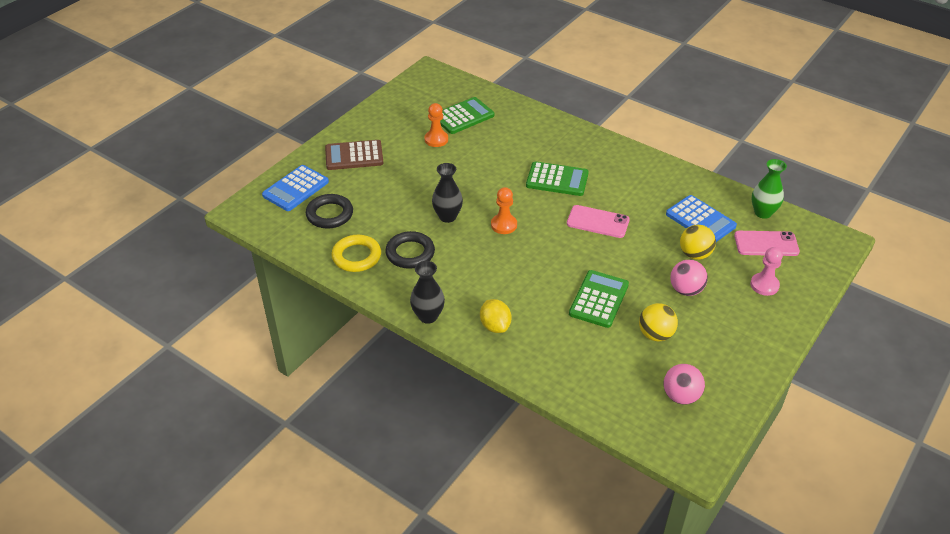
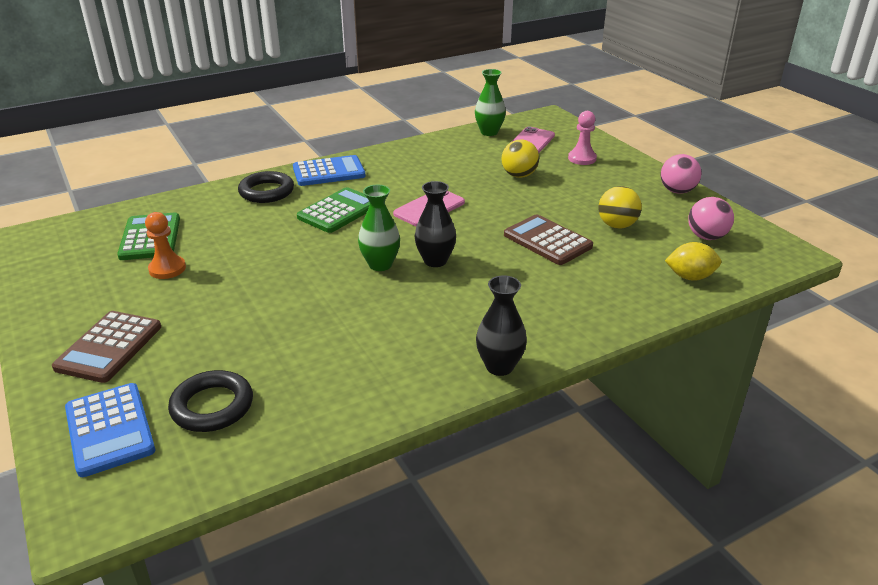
camera: 65 degrees left, 10 degrees down
(356, 256) = (331, 402): yellow ring -> none
(410, 253) = (367, 349): black ring -> black ring (266, 192)
(447, 217) = (326, 300): black vase -> black vase (435, 261)
(495, 326) = (548, 318): yellow lemon -> yellow lemon (690, 277)
(504, 225) = (380, 265): orange pawn -> green vase
(599, 299) = (547, 241): green calculator -> brown calculator
(686, 290) = (564, 193): pink ball -> pink ball (677, 191)
(700, 220) = (474, 159): blue calculator -> blue calculator (329, 172)

